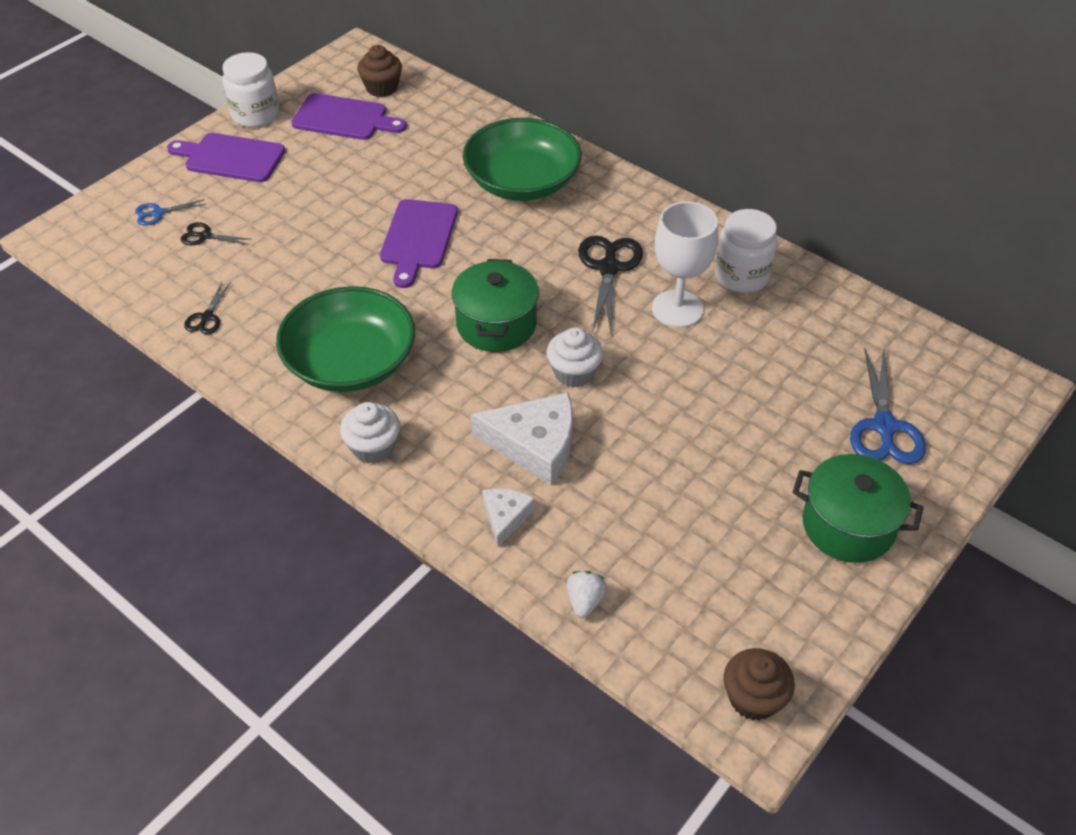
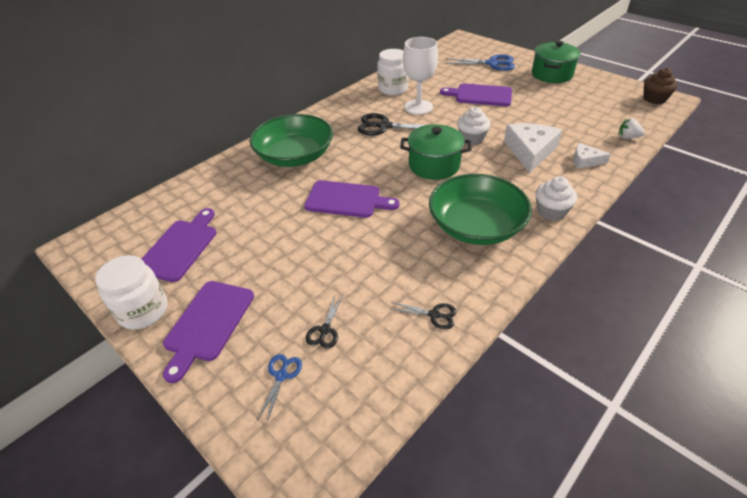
camera: 85 degrees left, 5 degrees down
(158, 213) = (281, 375): blue scissors -> blue scissors turned 150 degrees counterclockwise
(382, 88) = (146, 227): brown cupcake -> none
(733, 396) = (480, 95): none -> purple cutting board

